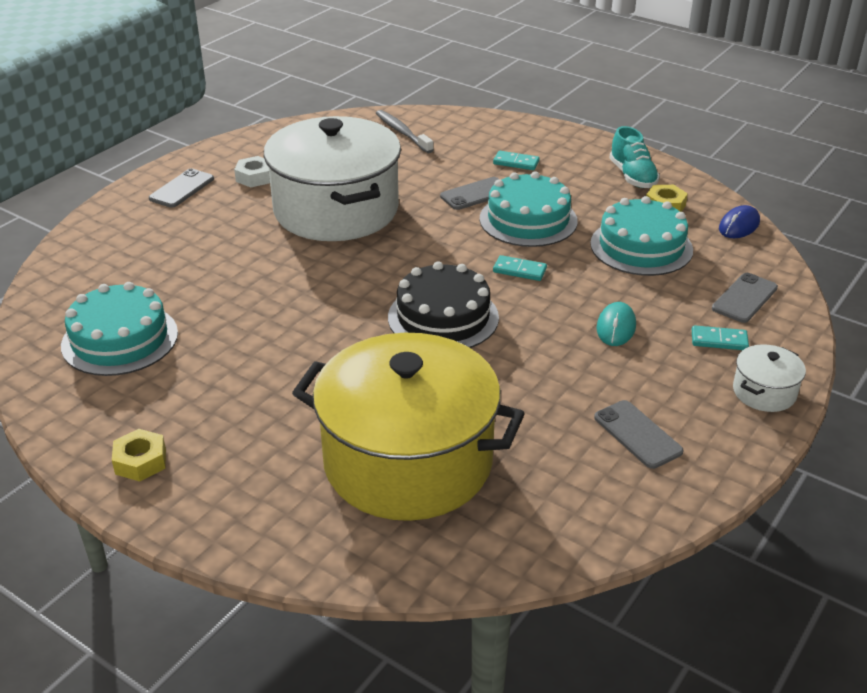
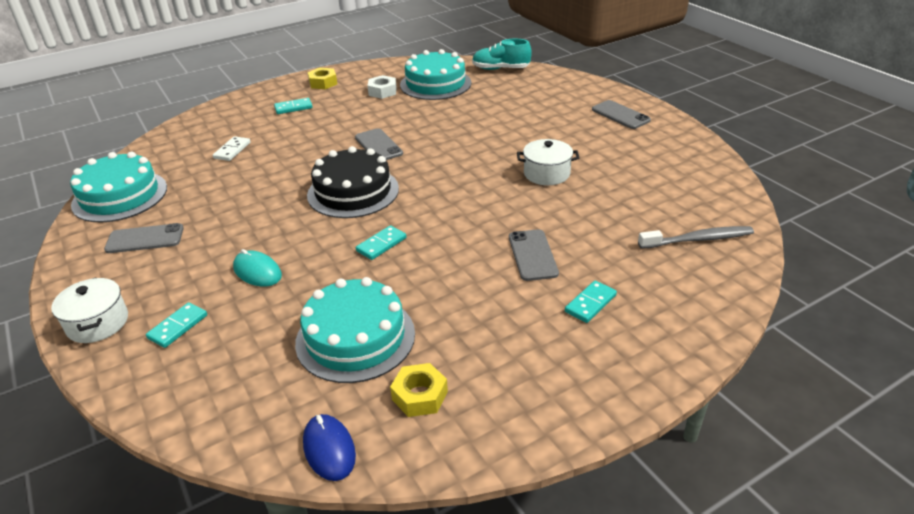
camera: 115 degrees right, 0 degrees up
(247, 457) = (293, 108): none -> turquoise domino
(255, 177) = (626, 145): white nut -> white nut (382, 91)
(336, 210) = (546, 174): white pot -> white pot, size x0.40
(408, 461) = (232, 150): yellow pot -> white domino
(528, 220) = (461, 275): turquoise cake -> turquoise cake (120, 196)
(632, 176) = (507, 396): turquoise shoe -> turquoise shoe (500, 69)
(744, 298) = (208, 377): grey phone -> grey phone (378, 145)

